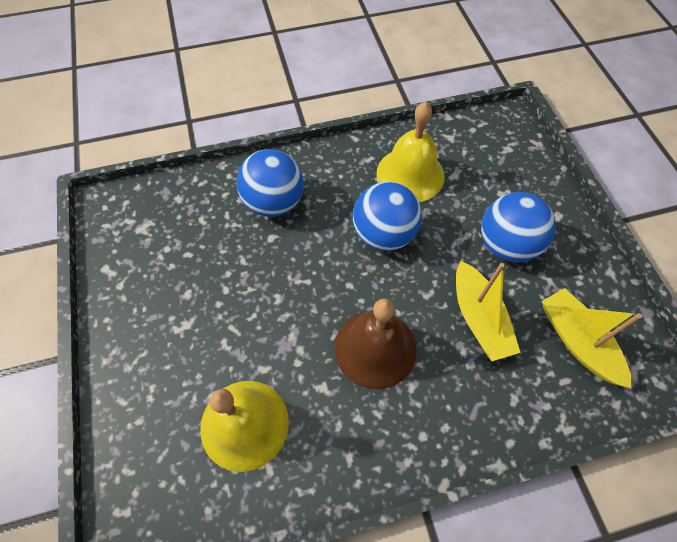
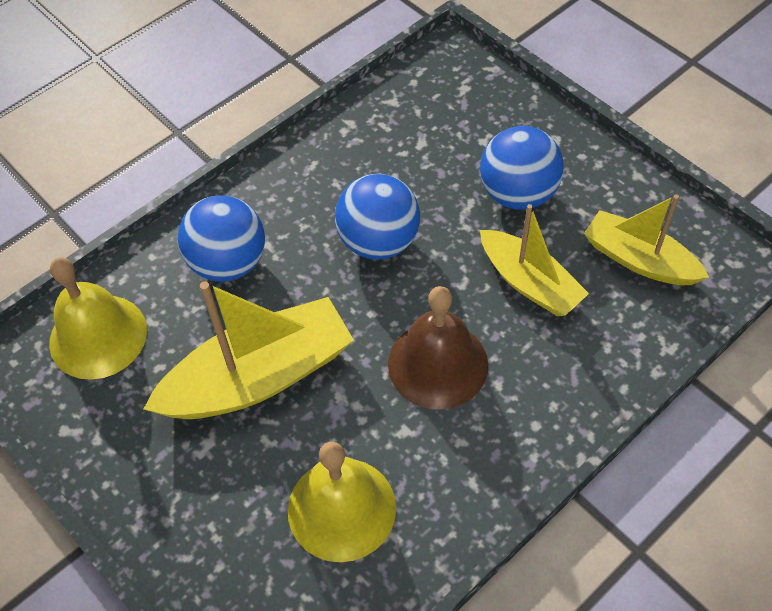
camera: 25 degrees left, 5 degrees down
(246, 294) = (259, 377): none -> yellow boat
(410, 174) = (370, 162): yellow bell -> yellow bell (98, 336)

